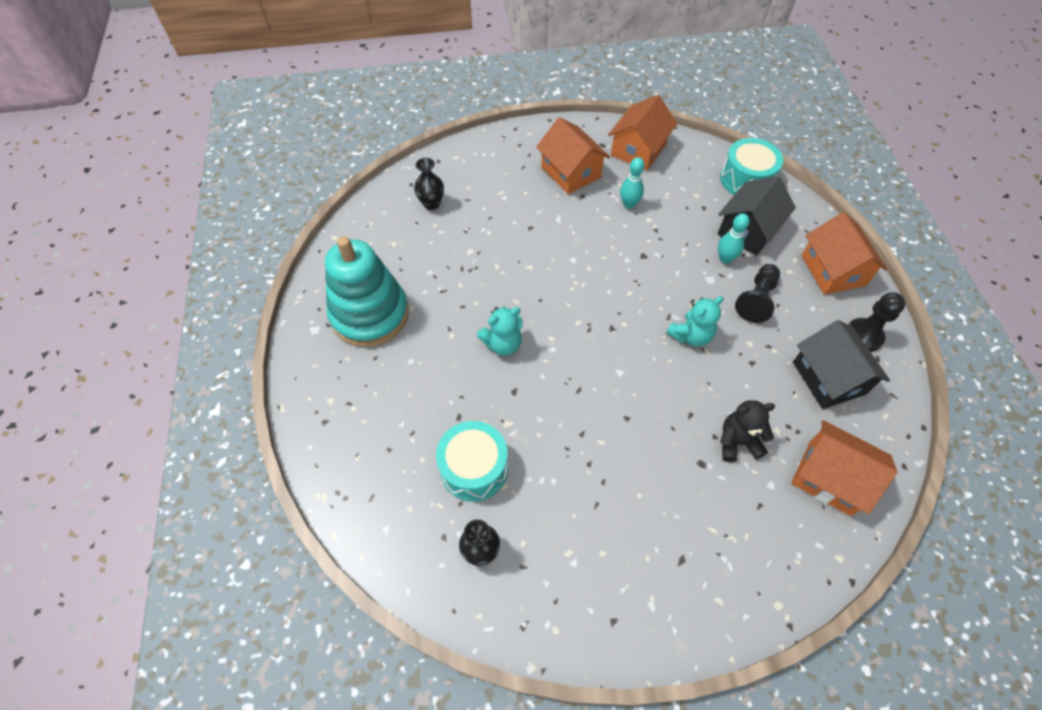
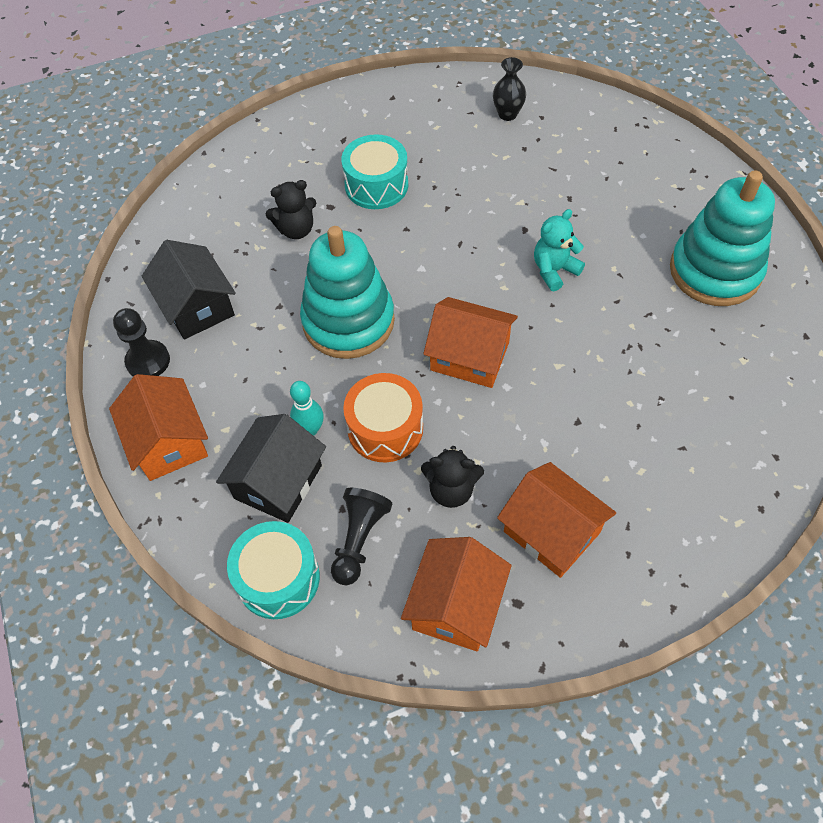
camera: 170 degrees right, 0 degrees up
(431, 204) = (728, 429): black vase -> none
(474, 468) = (537, 163): turquoise drum -> turquoise drum (376, 185)
(629, 204) = (451, 490): turquoise bowling pin -> black teddy bear
(669, 249) = (385, 428): none -> orange drum
(690, 335) = (348, 321): turquoise teddy bear -> turquoise stacking toy
(756, 299) = (271, 380): black pawn -> black pawn (359, 540)
(829, 477) = (211, 218): orange house -> orange house (470, 356)

